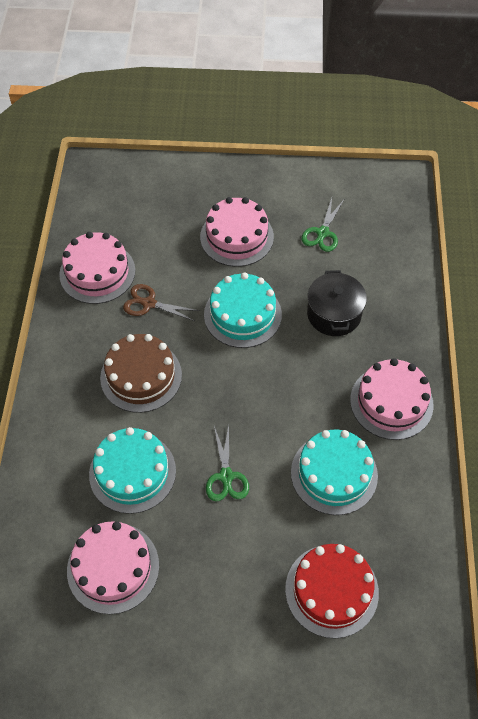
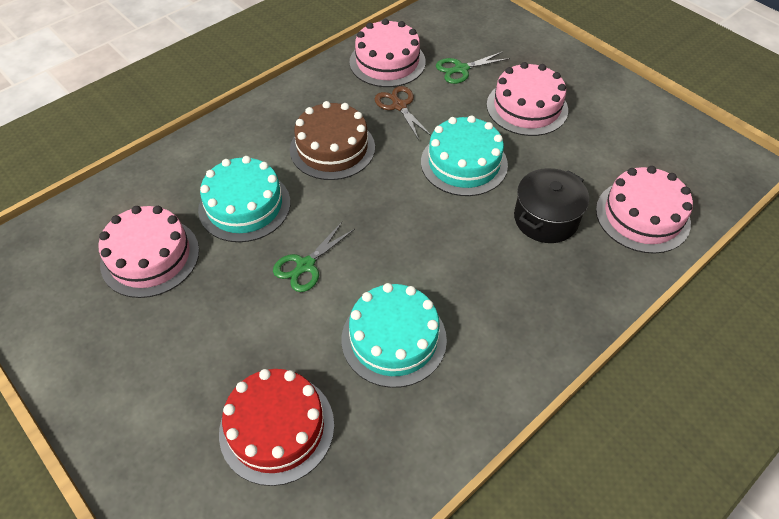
camera: 45 degrees right, 5 degrees down
(322, 233) = (610, 152): green scissors -> green scissors (461, 69)
(391, 402) = (517, 327): pink cake -> pink cake (642, 216)

